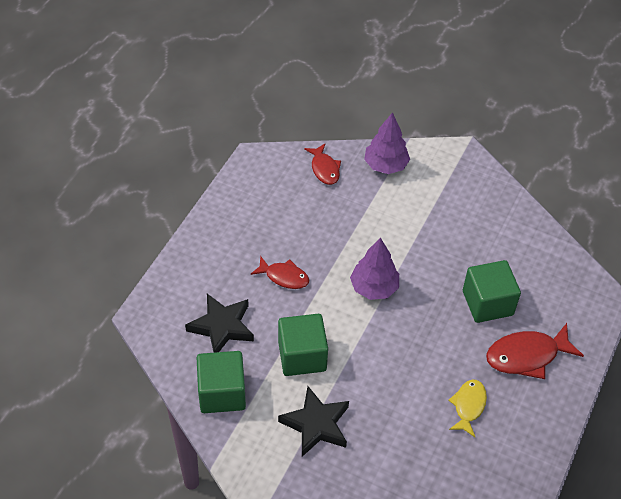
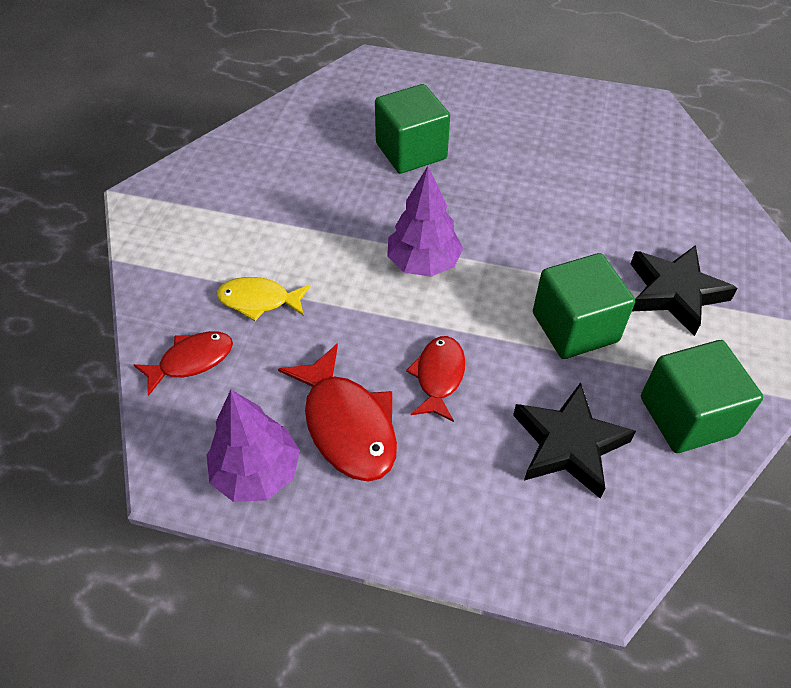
camera: 100 degrees left, 0 degrees up
(385, 165) = (176, 281): purple tree -> purple tree (257, 473)
(468, 406) = (570, 155): yellow fish -> yellow fish (259, 300)
(527, 356) = (477, 114): red fish -> red fish (347, 425)

